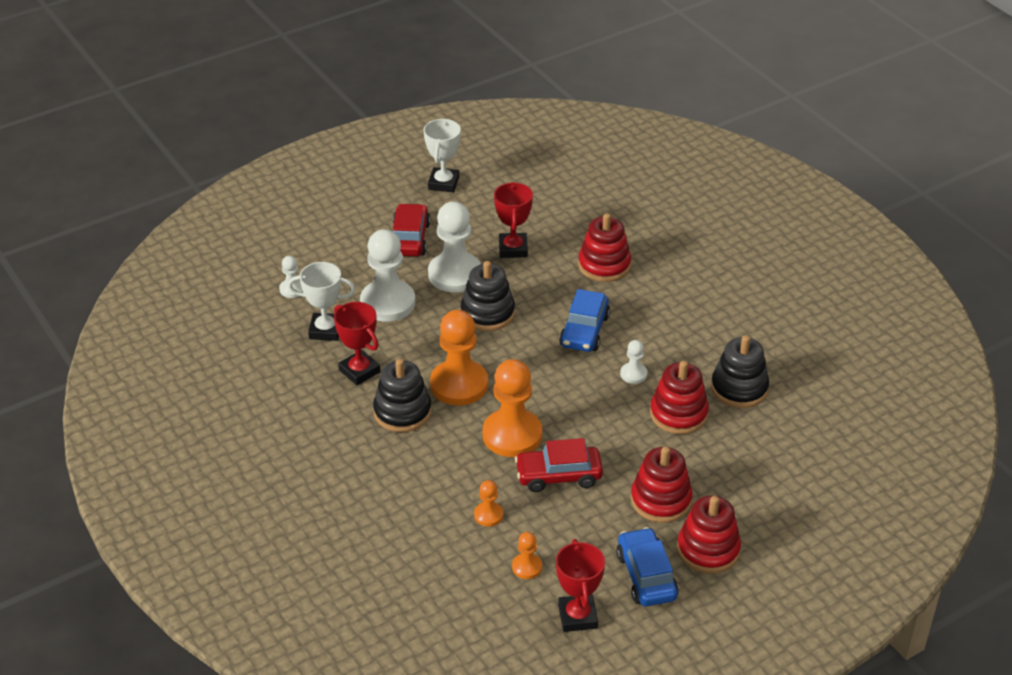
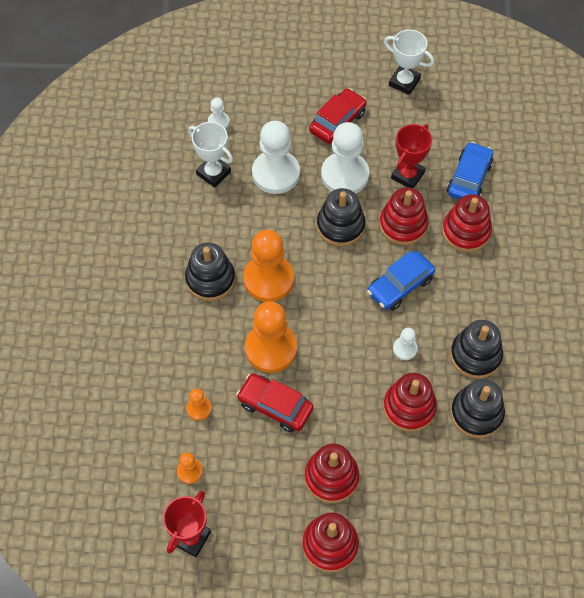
camera: 35 degrees right, 20 degrees up
(359, 371) = (209, 224): red trophy -> none
(443, 183) = (404, 82): white trophy -> white trophy turned 75 degrees clockwise
(544, 286) = (403, 225): none -> red stacking toy
(646, 576) = (266, 536): blue car -> blue car (469, 178)
(698, 348) = (475, 355): none -> black stacking toy

